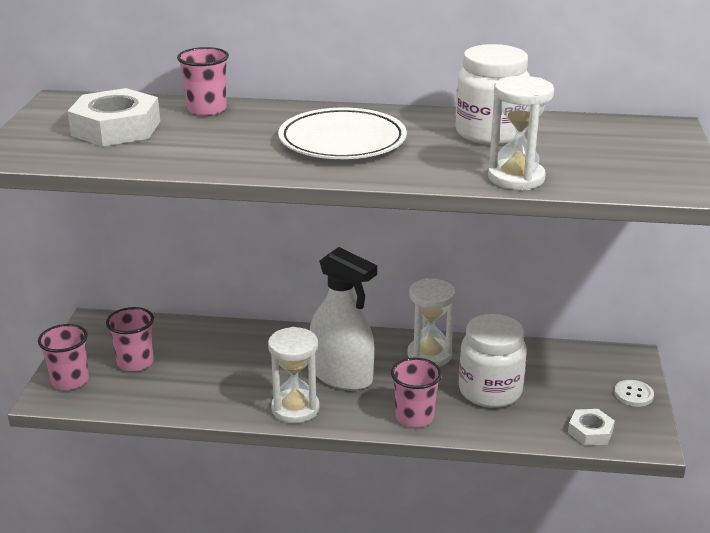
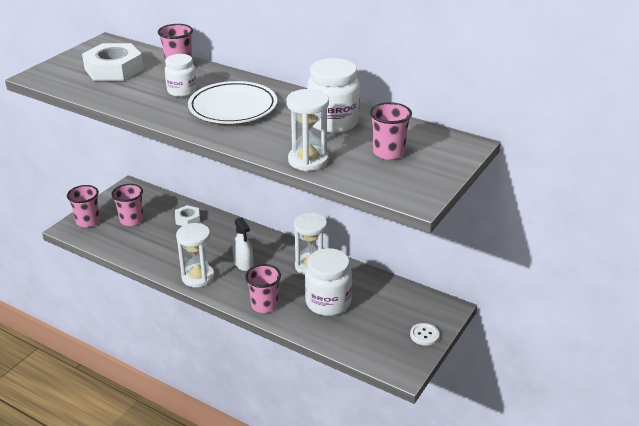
camera: 25 degrees right, 5 degrees up
(249, 136) = (182, 91): none -> white jar
(342, 376) = (243, 264): white spray bottle -> white spray bottle, size x0.56
(590, 432) = (369, 351): white nut -> white nut (187, 219)
(596, 151) = (388, 152): none -> pink cup

